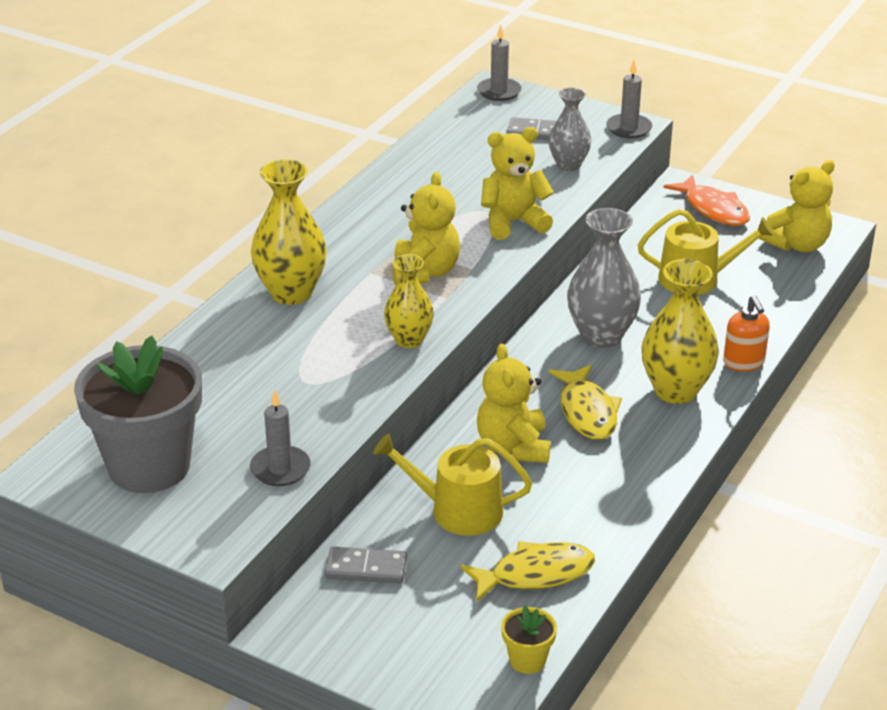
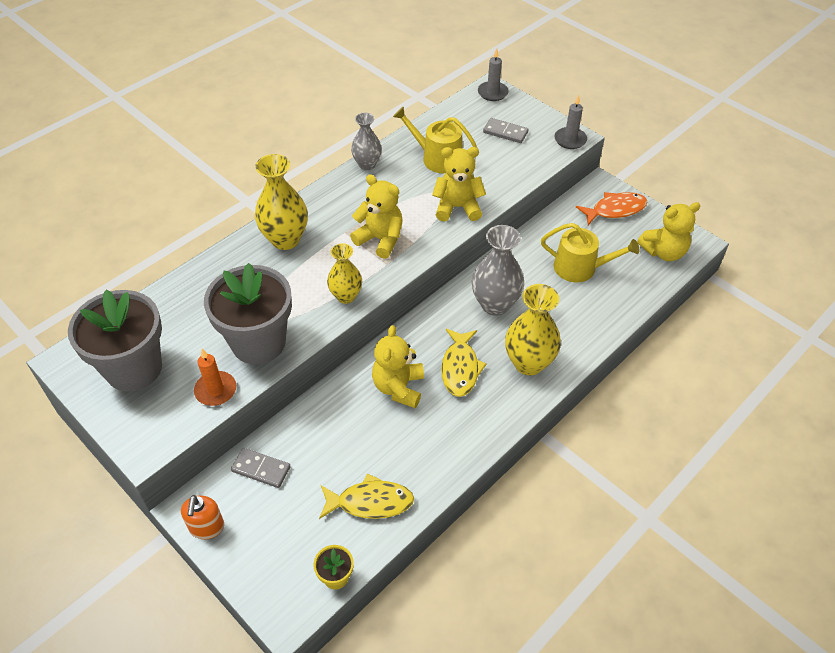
camera: 15 degrees right, 15 degrees up
(280, 469) = (215, 390): grey candle -> orange candle
(313, 408) = (258, 342): none -> grey flower pot
(425, 272) = (380, 239): yellow teddy bear -> yellow teddy bear turned 75 degrees counterclockwise
(457, 510) = (340, 433): yellow watering can -> yellow watering can (437, 158)
(568, 165) = (515, 164): grey vase -> grey vase (367, 164)
(713, 209) = (615, 210): orange fish -> orange fish turned 90 degrees counterclockwise
(744, 363) = (586, 349): orange soap dispenser -> orange soap dispenser (207, 527)

